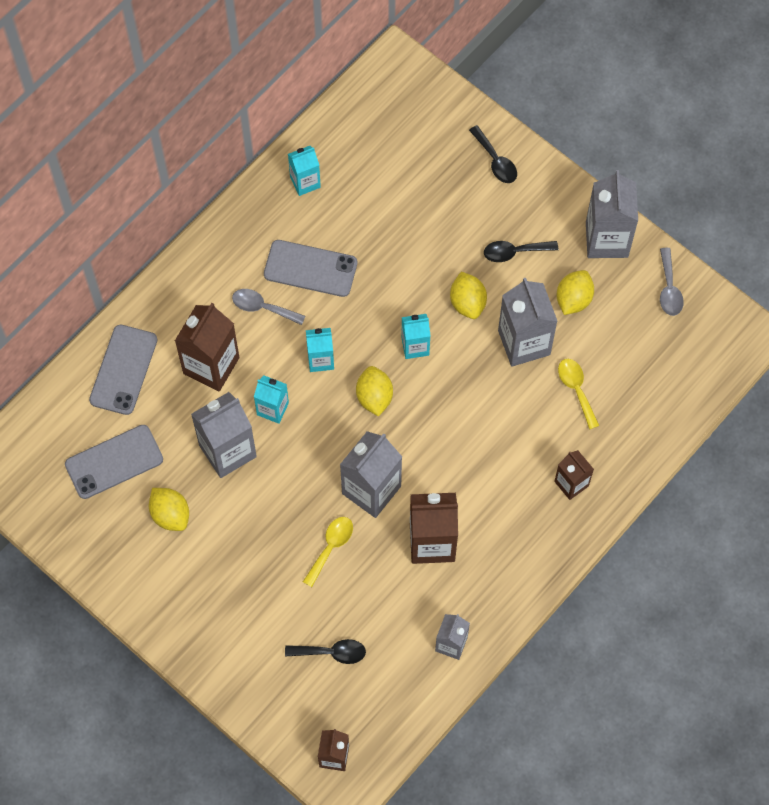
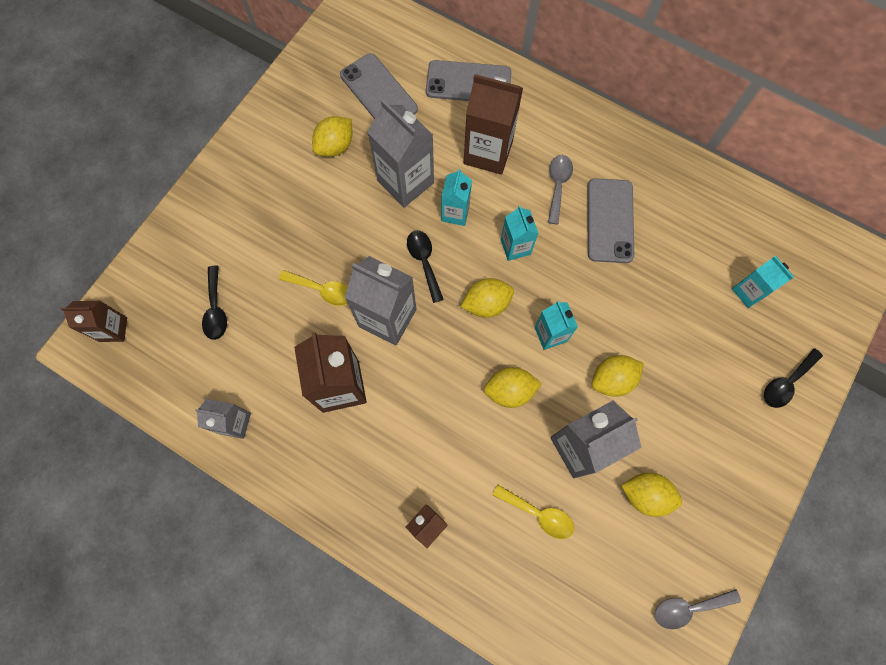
camera: 80 degrees right, 5 degrees up
(305, 182) = (701, 199): turquoise carton -> turquoise carton (748, 292)
(463, 392) = (509, 391): none -> yellow lemon
(514, 252) = (684, 420): black spoon -> black spoon (424, 262)
(576, 389) = (538, 514): yellow spoon -> yellow spoon turned 60 degrees clockwise
(606, 239) = (729, 522): grey carton -> none

